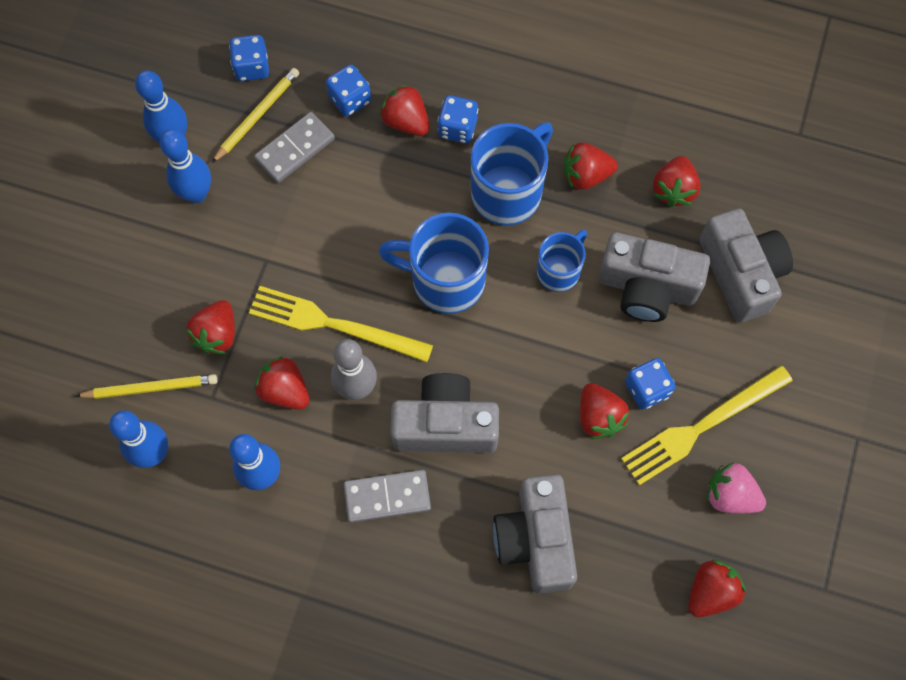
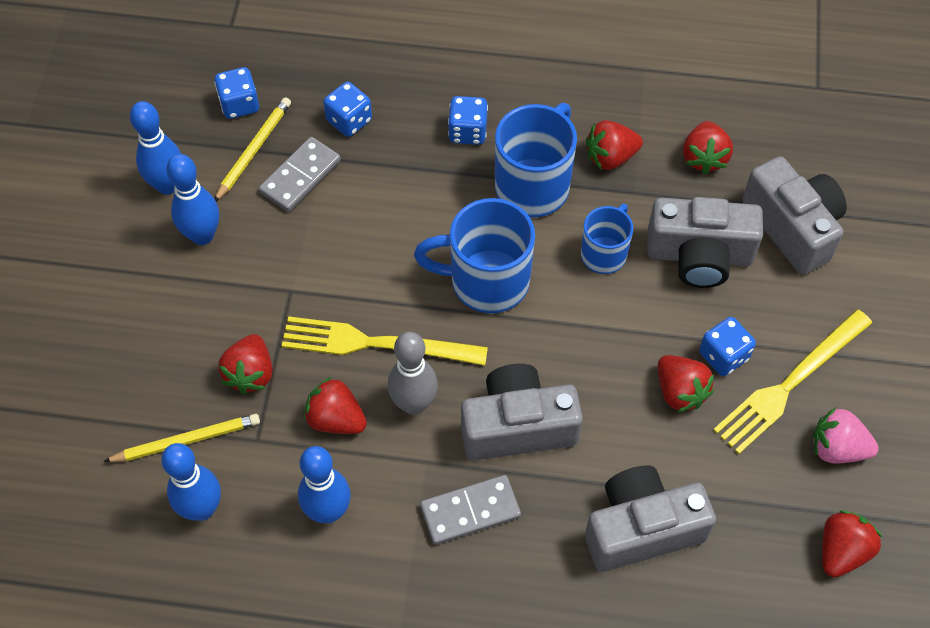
camera: 10 degrees left, 10 degrees down
(406, 121) = (412, 133): red strawberry -> none
(536, 540) = (641, 529): grey camera -> grey camera turned 90 degrees clockwise

